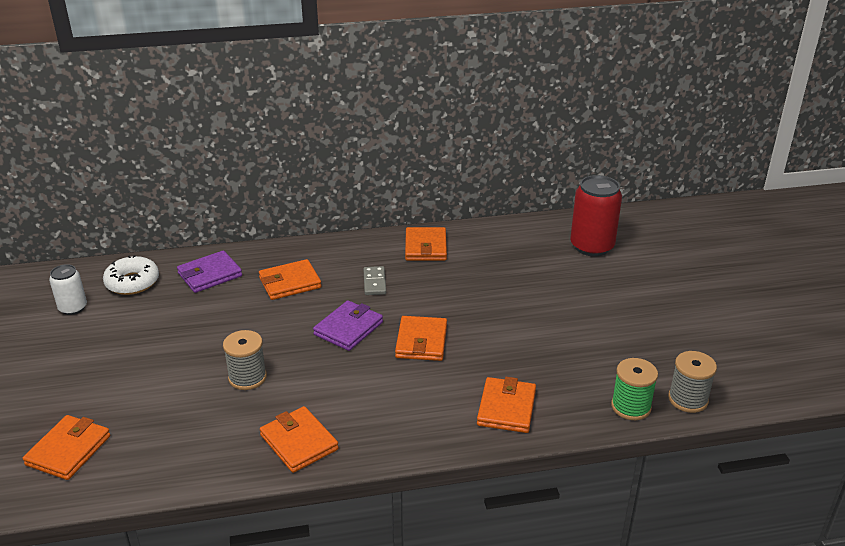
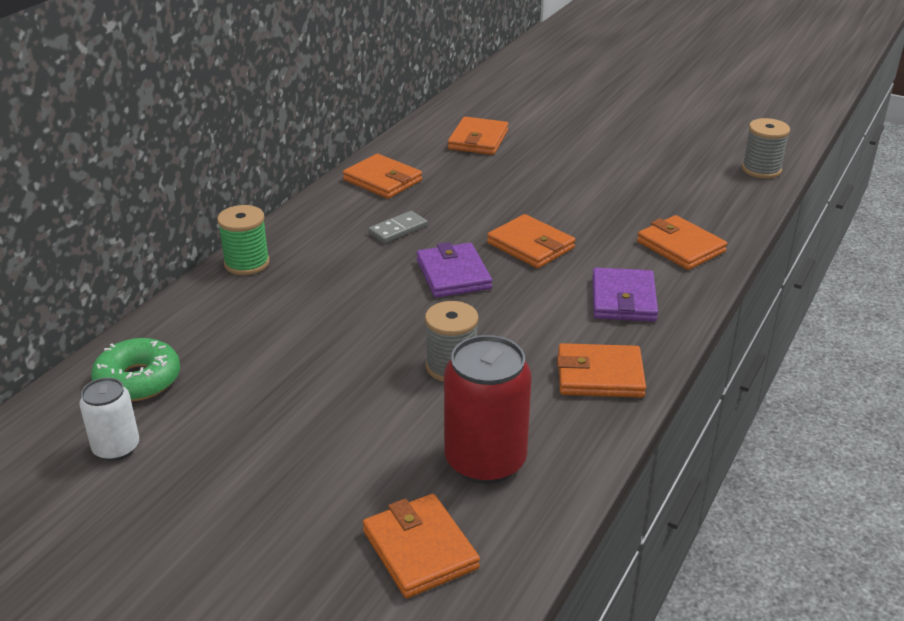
camera: 50 degrees left, 0 degrees up
(132, 282) = (138, 380): white donut -> green donut
(210, 275) = (217, 319): purple wallet -> purple wallet (623, 299)
(290, 283) = (319, 275): orange wallet -> orange wallet (478, 140)
(374, 282) = (398, 229): grey domino -> grey domino turned 75 degrees counterclockwise
(592, 246) = (509, 112): red can -> red can (485, 461)
(631, 407) = (743, 195): green spool -> green spool (247, 263)

